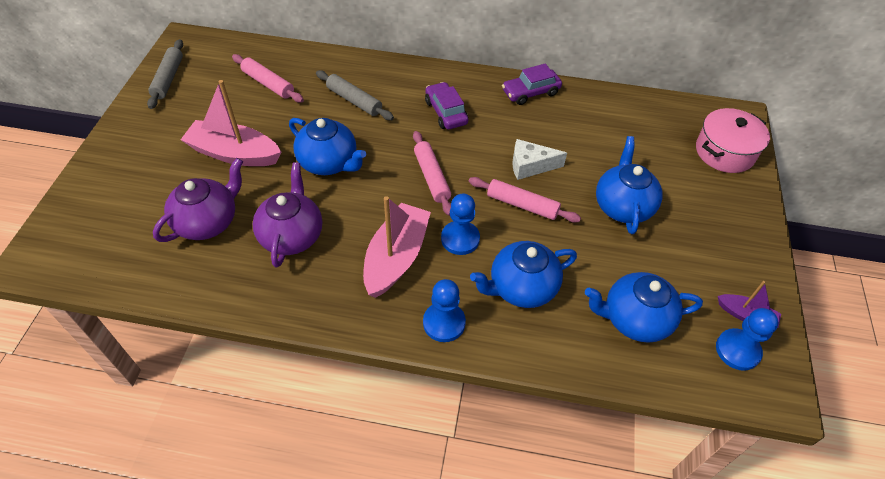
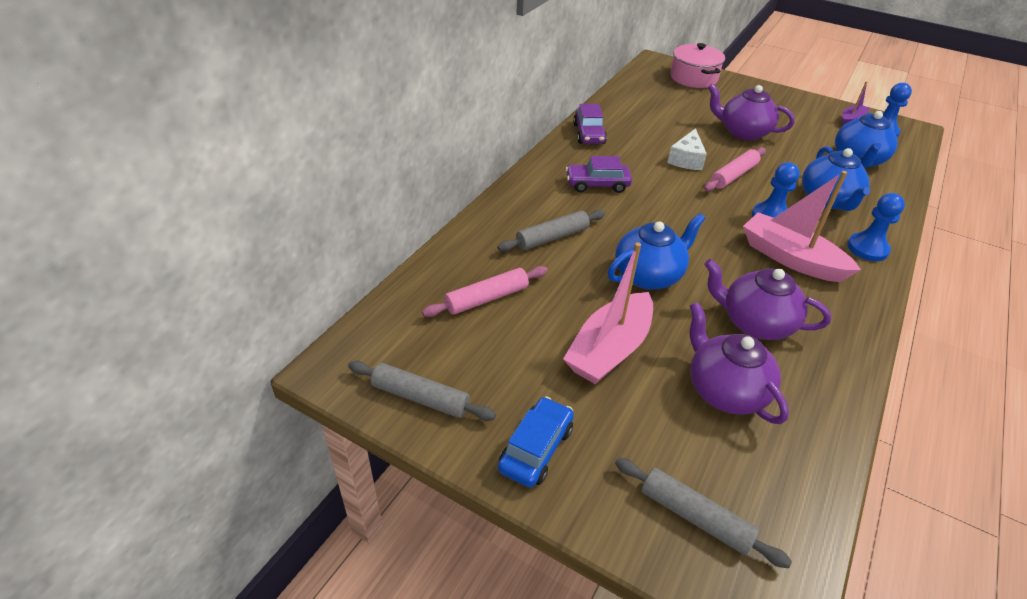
camera: 70 degrees left, 10 degrees down
(93, 216) = (695, 517): none -> grey rolling pin
(136, 135) = (536, 449): none -> blue car
(432, 177) = (687, 214): pink rolling pin -> none
(622, 206) = (743, 132): blue teapot -> purple teapot

